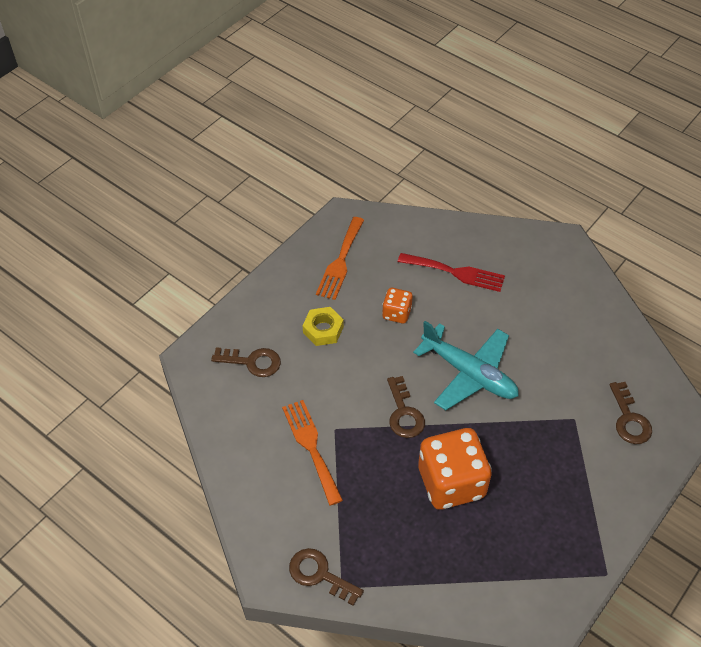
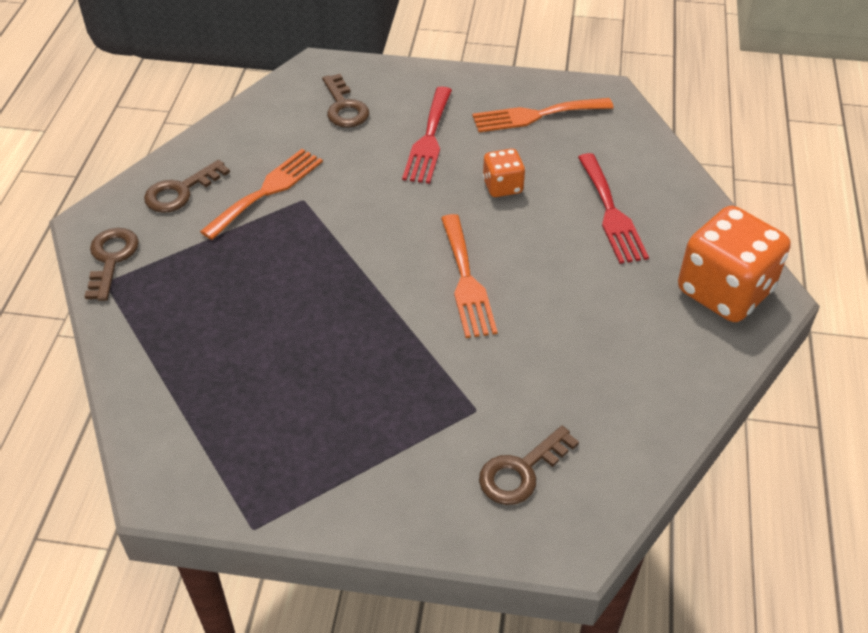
camera: 60 degrees right, 5 degrees down
(323, 330) = (429, 139): yellow nut -> red fork
(404, 413) = (365, 246): brown key -> brown key (180, 191)
(451, 482) = (296, 322): orange dice -> orange dice (724, 291)
(469, 373) = (466, 281): turquoise plane -> orange fork

